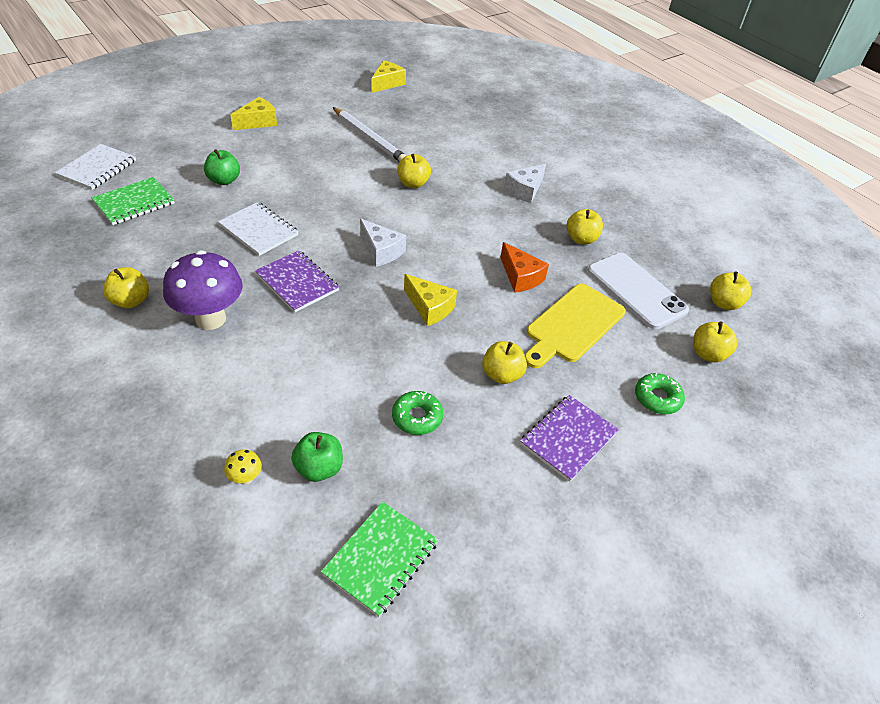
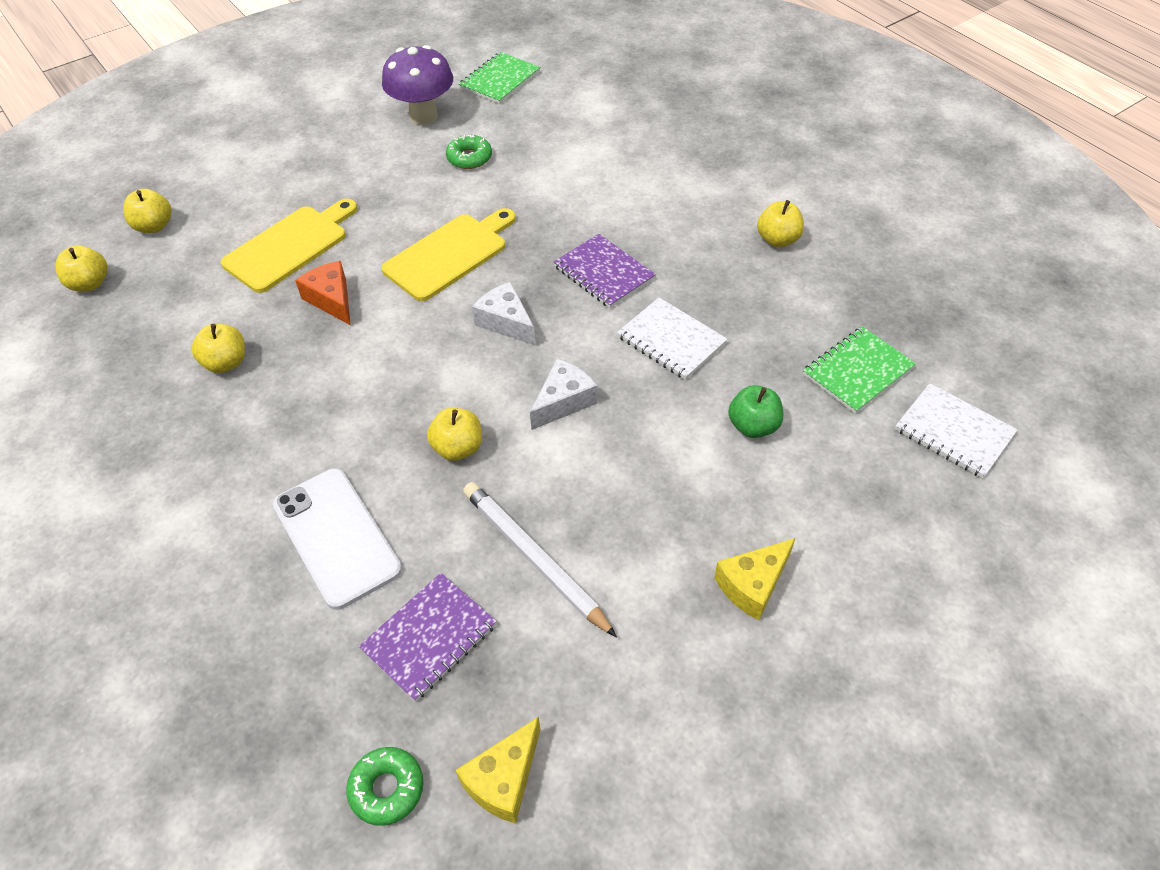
camera: 175 degrees left, 5 degrees up
(97, 168) = (954, 432): white notebook -> white notebook turned 75 degrees counterclockwise
(210, 319) = (685, 227): purple mushroom -> purple mushroom (423, 116)
(245, 478) = (607, 114): yellow mushroom -> none
(319, 468) = (551, 122): green apple -> none
(429, 307) = (449, 254): yellow cheese -> yellow cutting board
(502, 375) = (383, 194): yellow apple -> none
(525, 190) = (276, 451): white cheese -> white cheese (563, 401)
(568, 438) = (337, 150): purple notebook -> purple notebook (429, 637)
(636, 290) = (191, 292): white phone -> white phone (336, 537)
(657, 398) = (236, 184): green donut -> green donut (387, 789)

